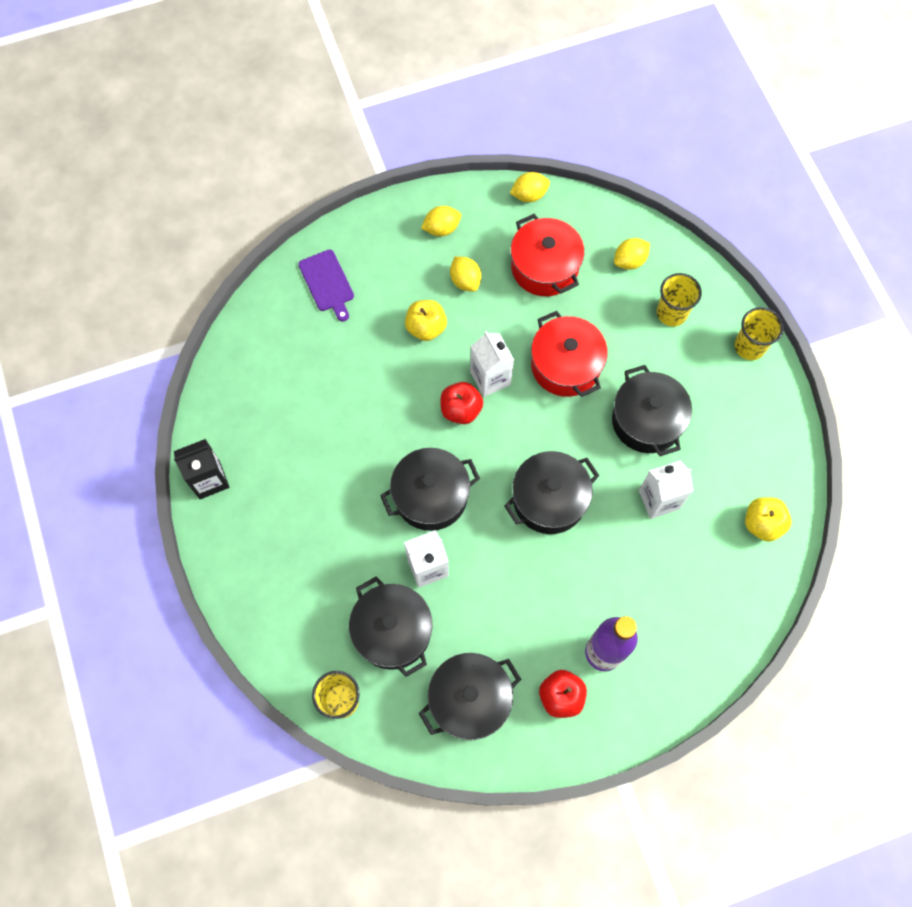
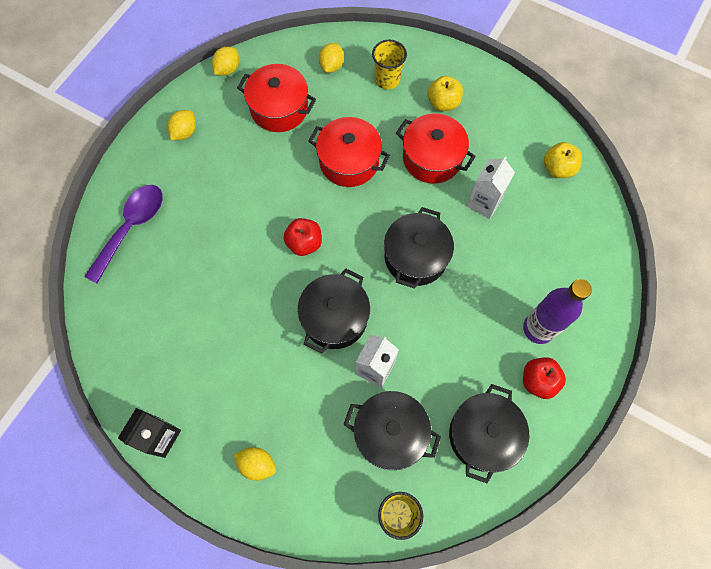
camera: 40 degrees left, 0 degrees up
(327, 283) = (131, 227): purple cutting board -> purple spoon
(426, 328) = (231, 206): yellow apple -> yellow apple (443, 103)
(465, 281) = (232, 155): yellow lemon -> yellow lemon (257, 464)
(490, 378) = (306, 207): white carton -> none
(647, 421) = (432, 158): black pot -> red pot
(749, 346) = (453, 66): yellow cup -> none

